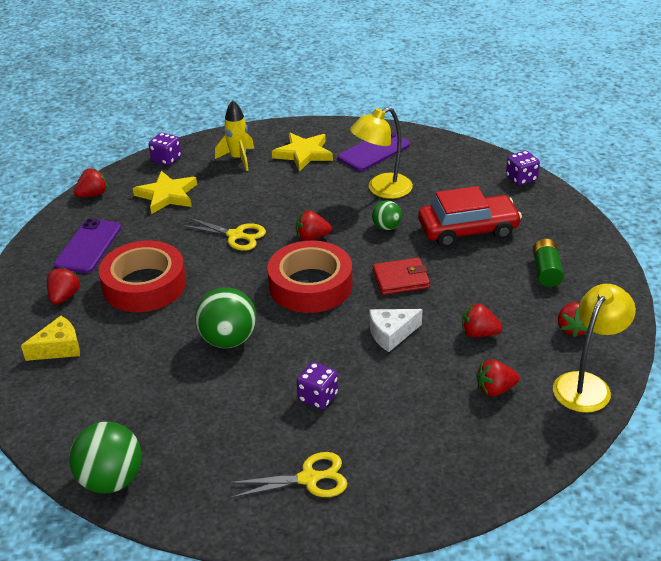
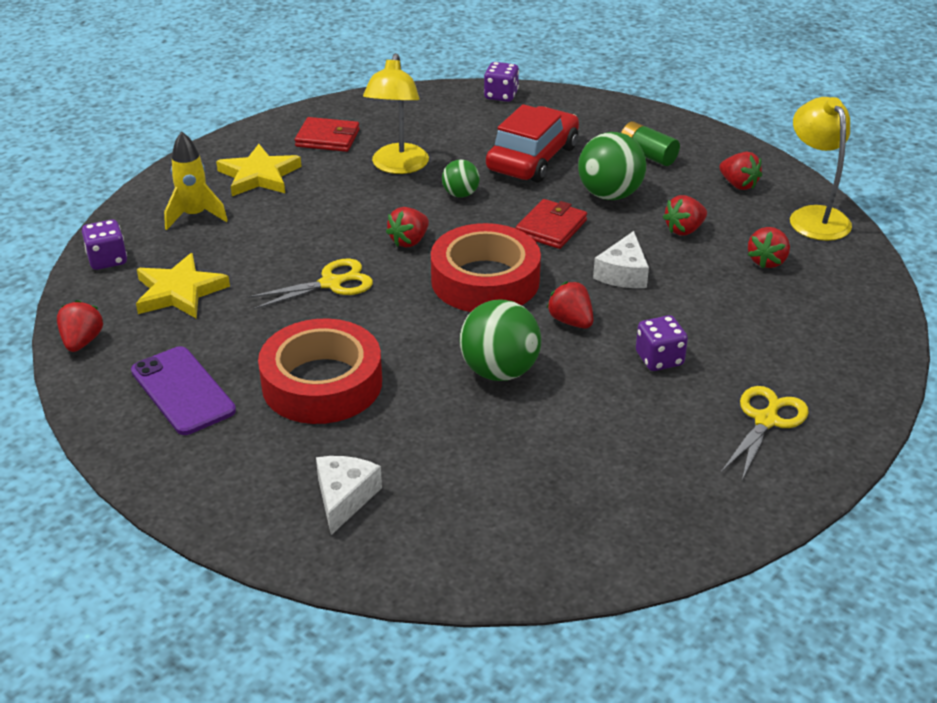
camera: 50 degrees left, 0 degrees up
(58, 348) = (344, 498): yellow cheese -> white cheese
(64, 297) = (253, 452): red strawberry -> red strawberry (571, 321)
(111, 480) = (623, 555): green ball -> green ball (609, 195)
(374, 151) = (327, 138): purple phone -> red wallet

